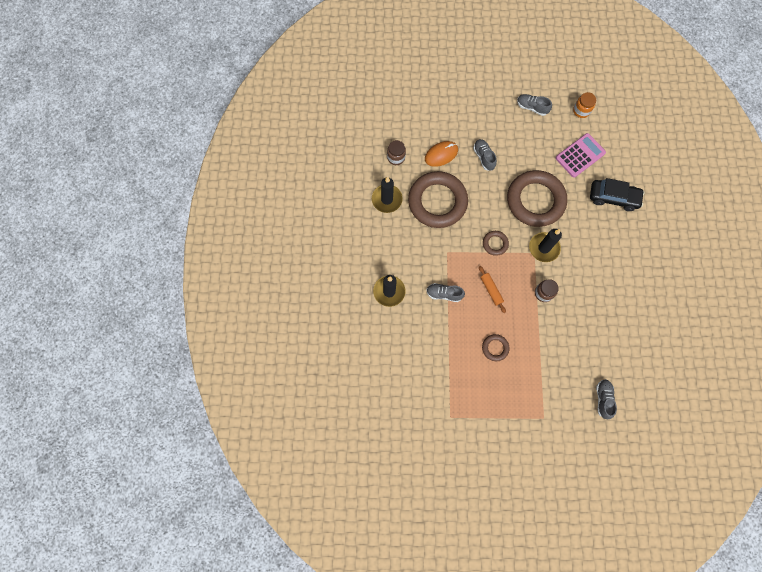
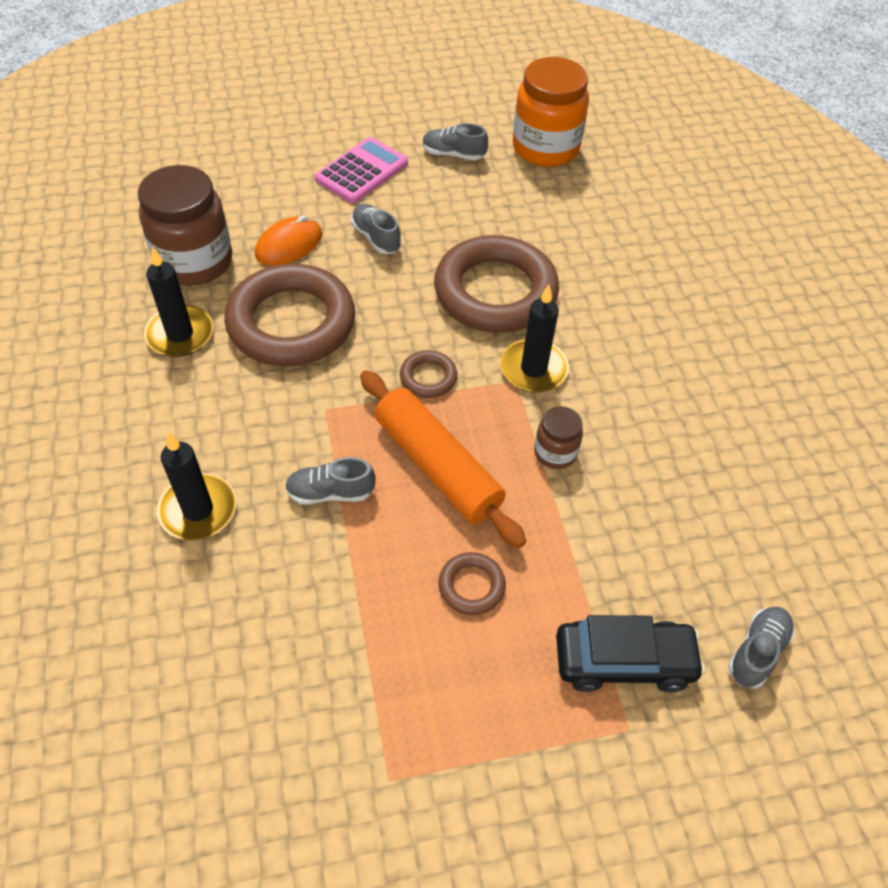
camera: 15 degrees left, 20 degrees down
(396, 157) = (194, 262): brown jar -> brown jar, size x2.03
(491, 290) = (437, 466): orange rolling pin -> orange rolling pin, size x2.05
(580, 155) = (563, 211): pink calculator -> pink calculator (362, 171)
(581, 111) = (545, 148): orange jar -> orange jar, size x2.03
(603, 399) = (757, 652): grey shoe -> grey shoe turned 45 degrees clockwise
(613, 197) = (646, 265): black car -> black car (624, 661)

